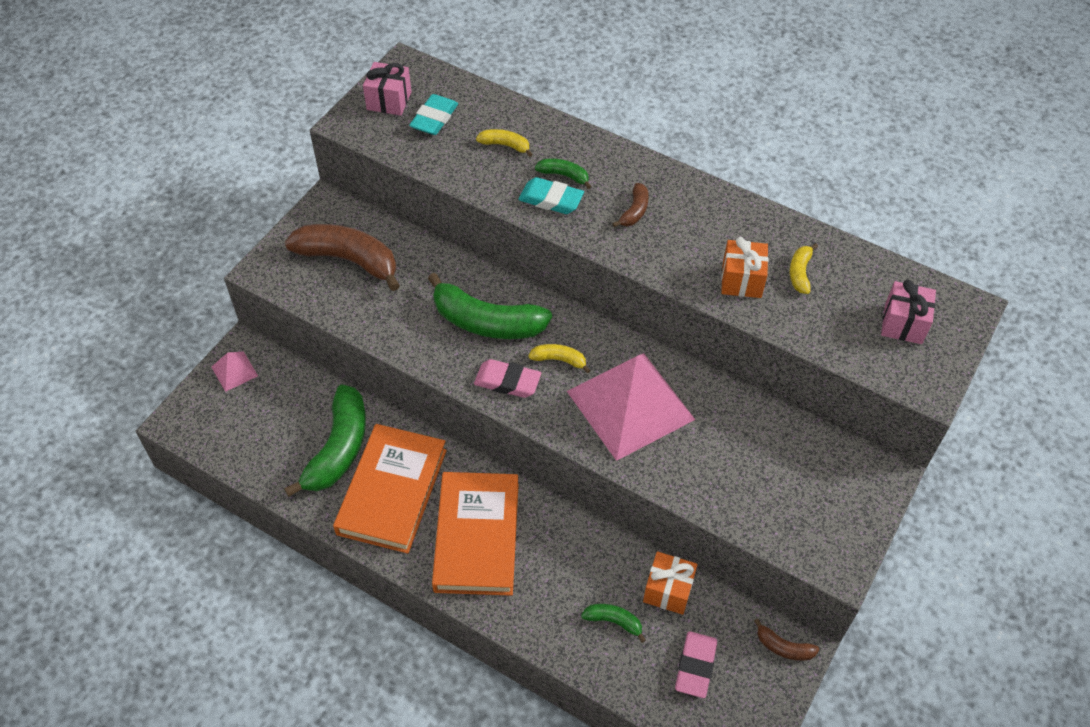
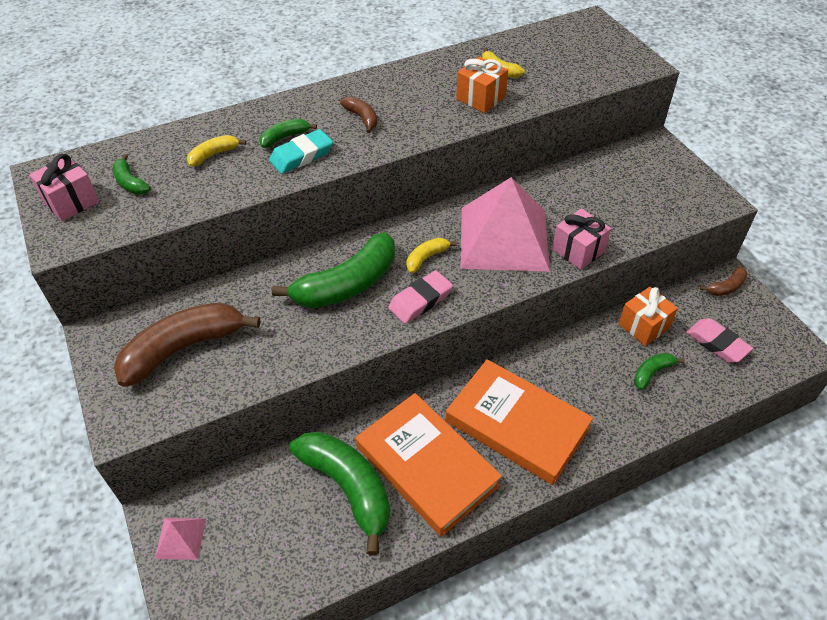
camera: 55 degrees left, 5 degrees down
(434, 118) = (130, 183): turquoise eraser -> green banana
(903, 324) = (582, 50): pink gift -> pink gift (578, 251)

